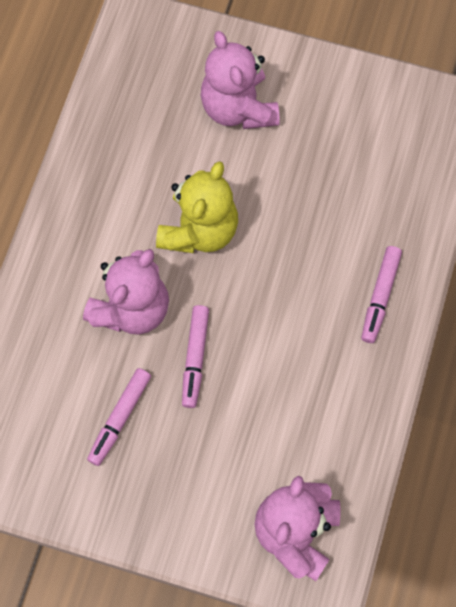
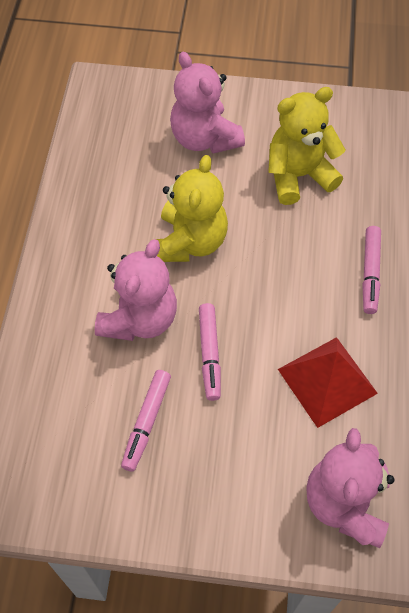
camera: 10 degrees left, 10 degrees down
(307, 406) = (327, 381): none -> red pyramid
(331, 170) = (298, 176): none -> yellow teddy bear

